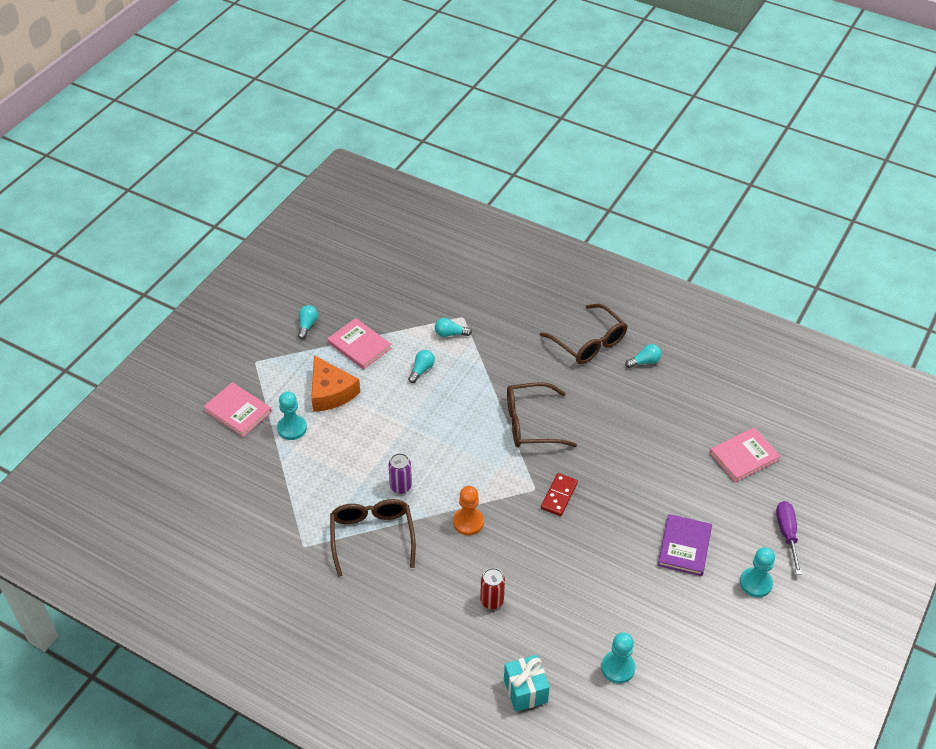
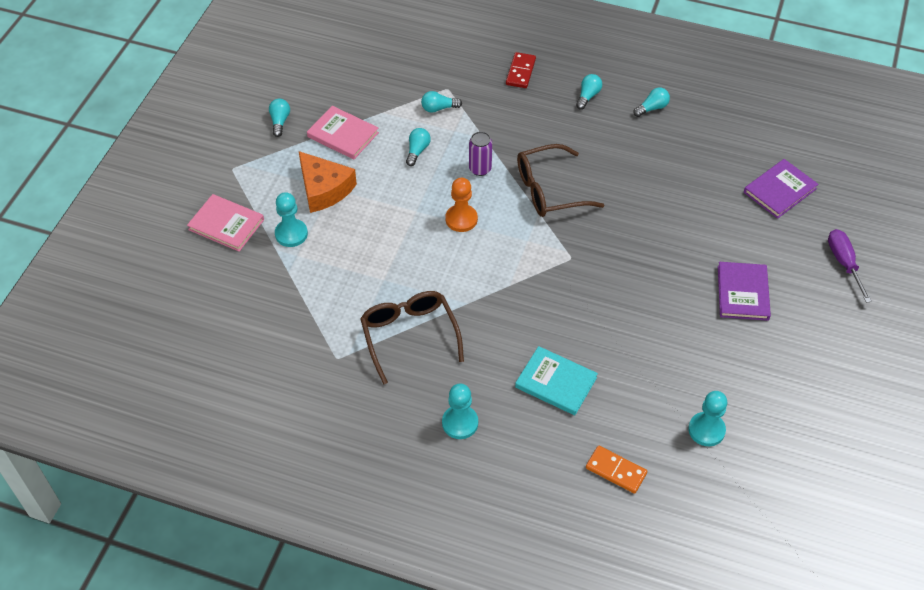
camera: 10 degrees left, 5 degrees up
(400, 486) = (426, 277): purple can -> purple can (480, 169)
(468, 522) = (509, 304): orange pawn -> orange pawn (461, 219)
(492, 601) = (556, 382): red can -> turquoise book
(525, 691) = (616, 471): turquoise gift -> orange domino
(559, 496) = (598, 261): red domino -> red domino (520, 72)
(588, 342) = (588, 96): brown glasses -> turquoise light bulb
(744, 456) = (779, 190): pink book -> purple book
(755, 583) = (825, 319): turquoise pawn -> turquoise pawn (460, 423)

